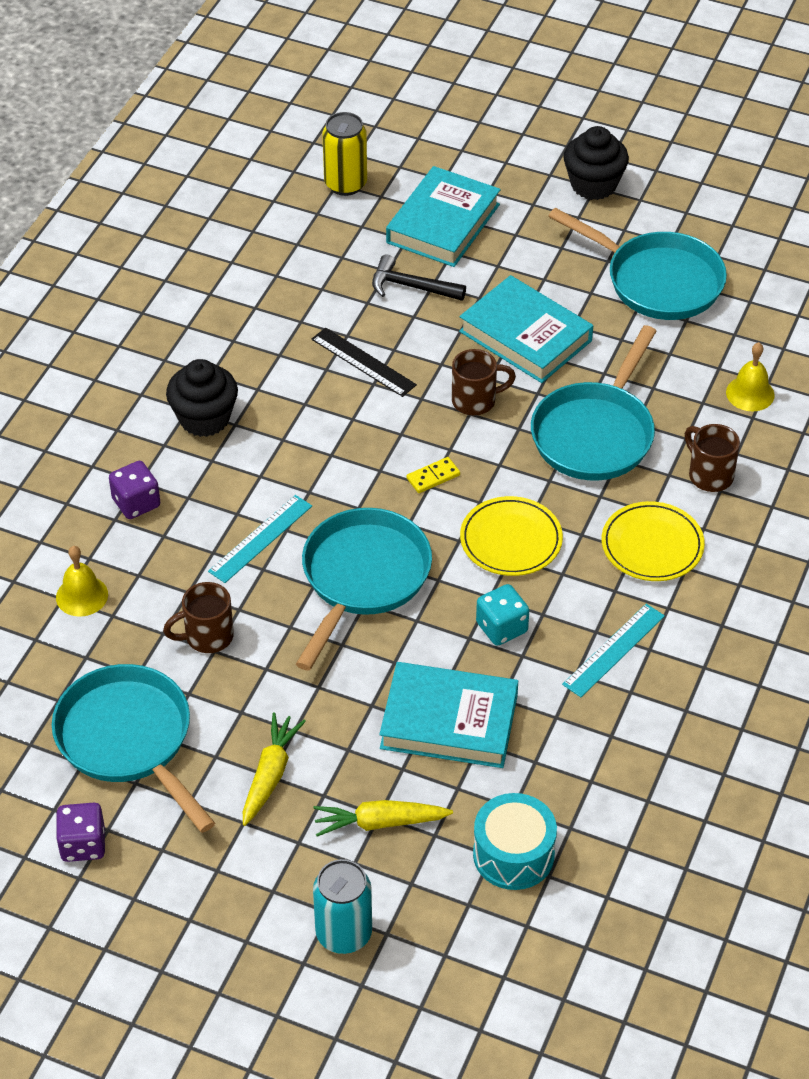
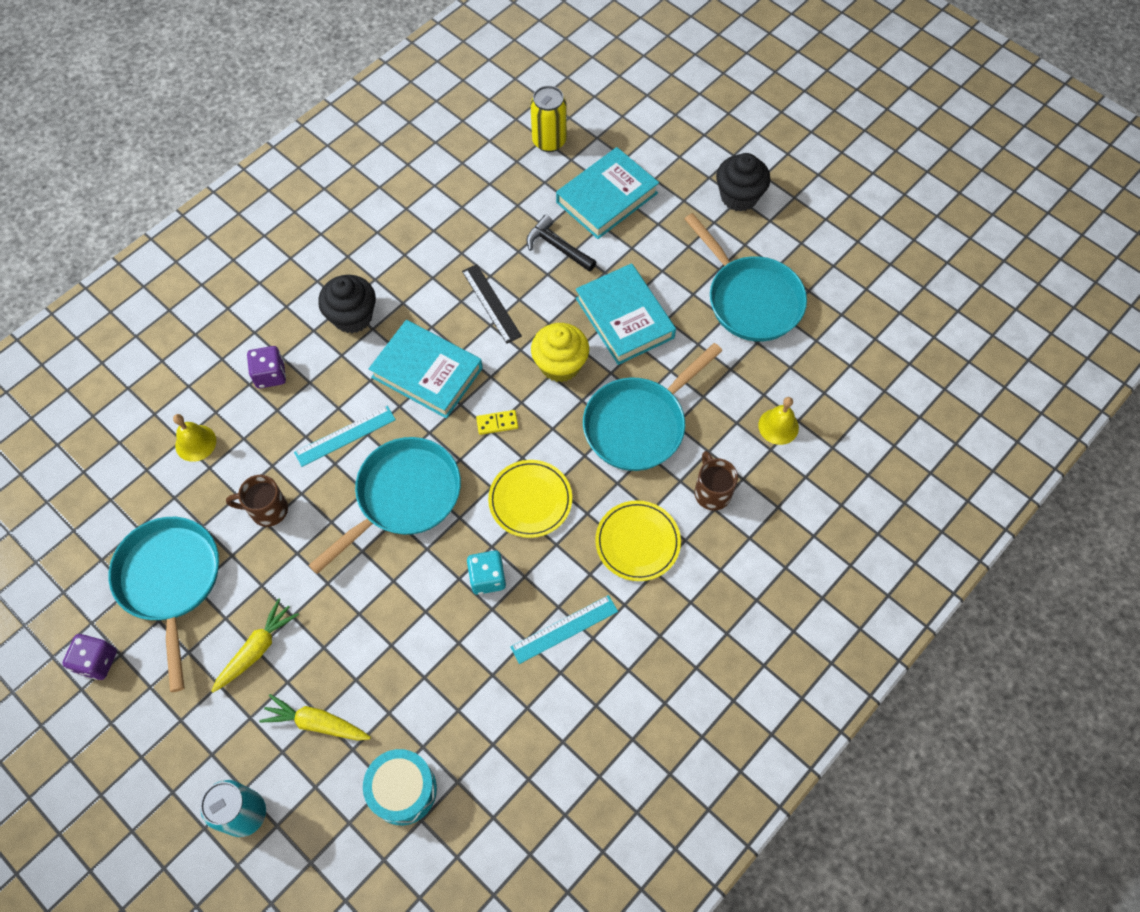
camera: 20 degrees right, 15 degrees up
(449, 721) = (409, 649): turquoise book -> turquoise book (427, 372)
(475, 401) = (560, 365): brown mug -> yellow cupcake

